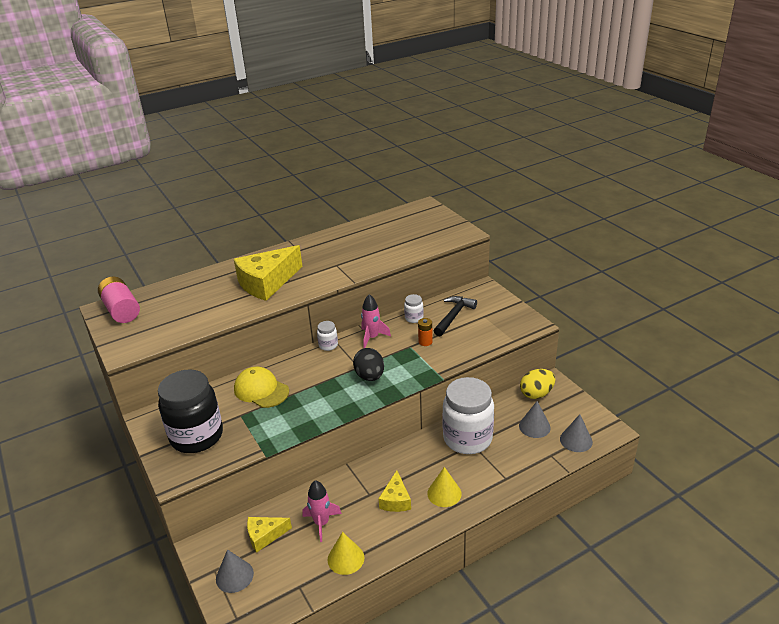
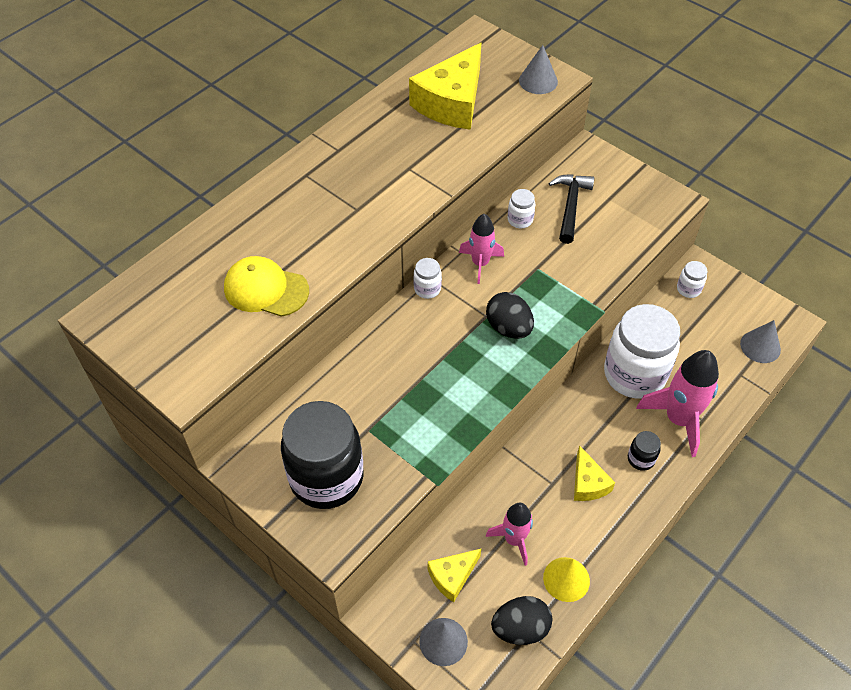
camera: 20 degrees left, 20 degrees up
(121, 310) = (132, 313): pink battery -> none
(261, 390) = (374, 383): yellow cap -> yellow cap (266, 289)
(267, 283) = (326, 220): yellow cheese -> yellow cheese (452, 102)
(294, 582) = (520, 628): none -> black egg
(425, 342) = (553, 256): orange battery -> none
(444, 493) = (641, 459): yellow cone -> black jar
(487, 474) = (678, 419): none -> pink rocket
(534, 426) = (705, 338): grey cone -> grey cone (538, 81)
(536, 394) = (688, 289): yellow egg -> white jar

